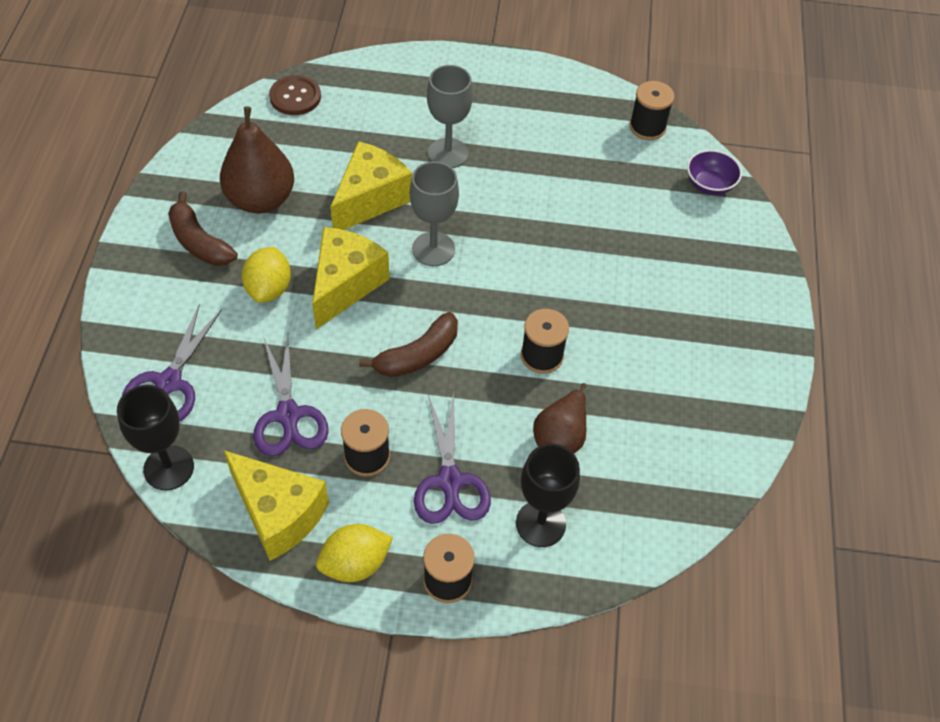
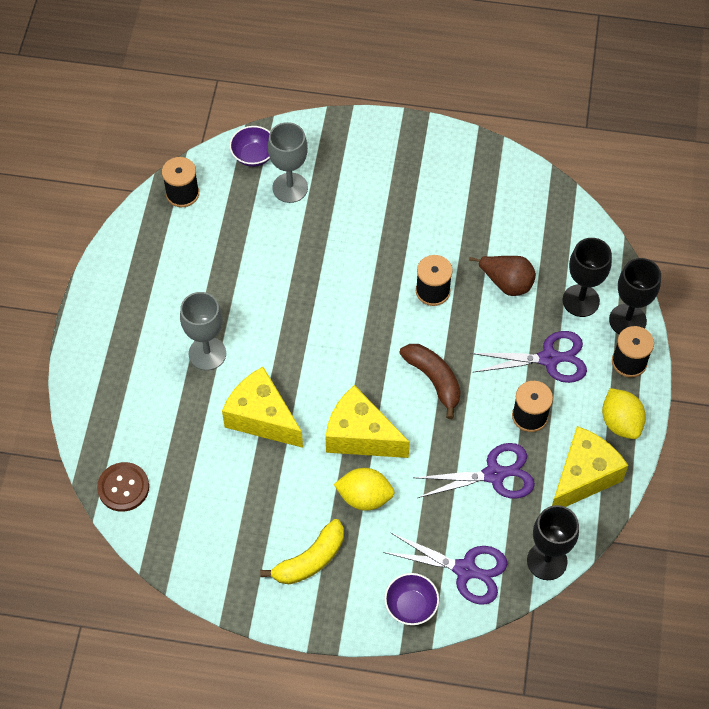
camera: 85 degrees left, 5 degrees up
(133, 330) = (411, 606): none -> purple bowl
(199, 242) = (310, 560): brown banana -> yellow banana
(261, 199) = (259, 510): brown pear -> none
(433, 249) = (321, 367): grey goblet -> grey goblet (290, 188)
(513, 582) = (627, 320): none -> black goblet

